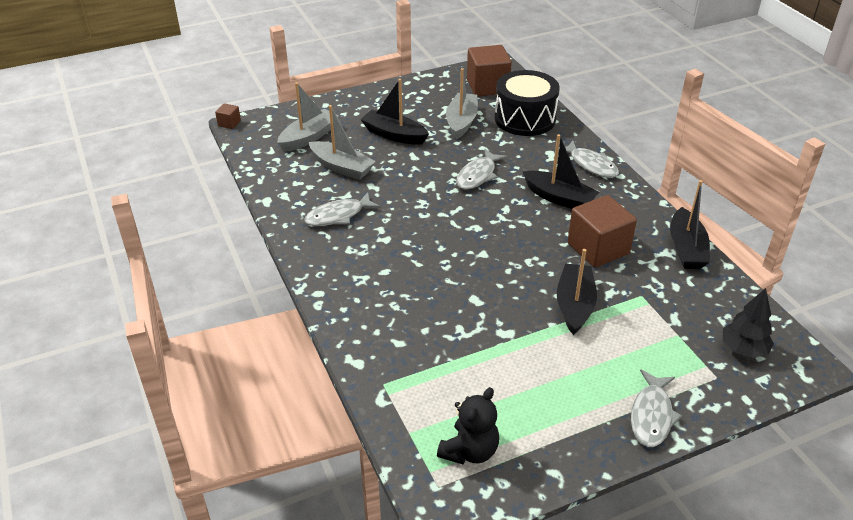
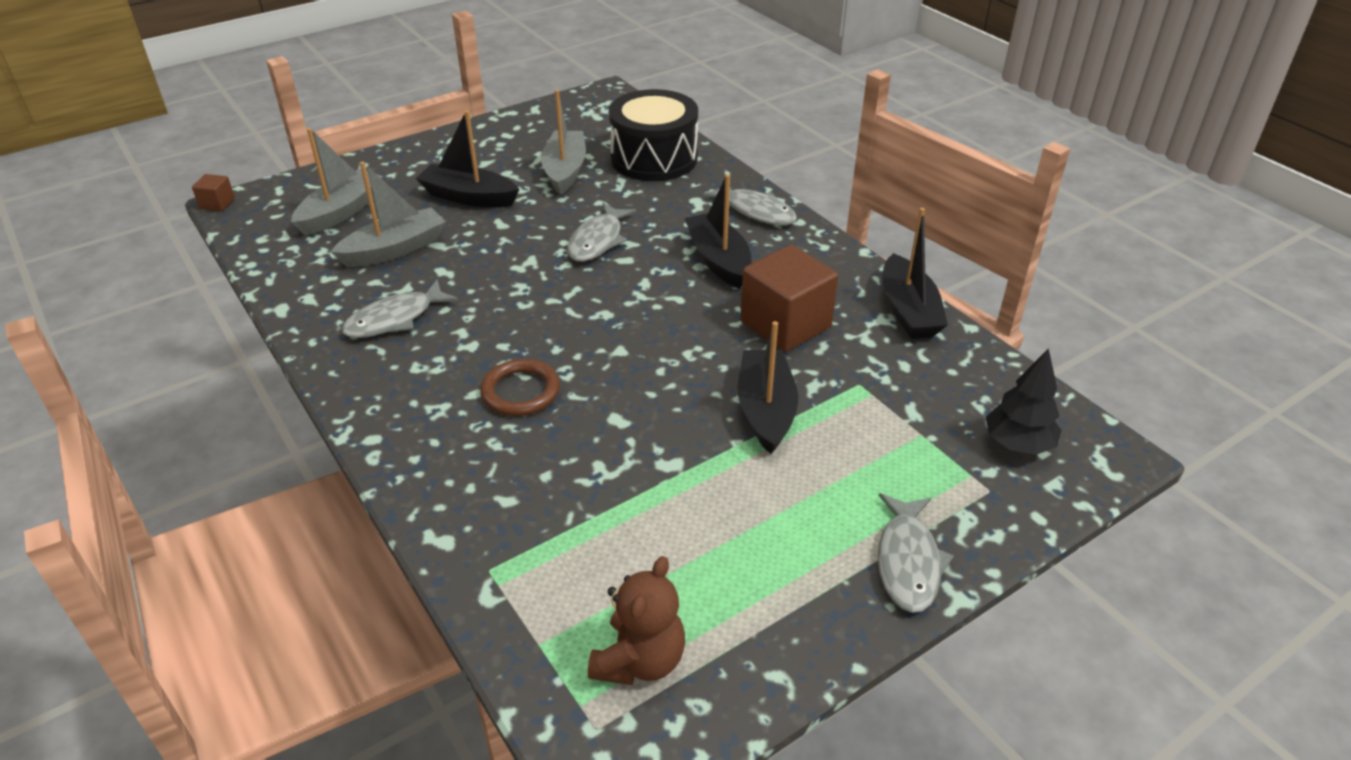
camera: 10 degrees left, 0 degrees up
(342, 167) = (394, 249): grey boat -> grey boat turned 60 degrees counterclockwise
(415, 274) = (520, 391): none -> brown ring
(470, 451) = (639, 660): black teddy bear -> brown teddy bear
(487, 86) = (596, 121): brown cube -> none
(559, 198) = (719, 260): black boat -> black boat turned 135 degrees counterclockwise

